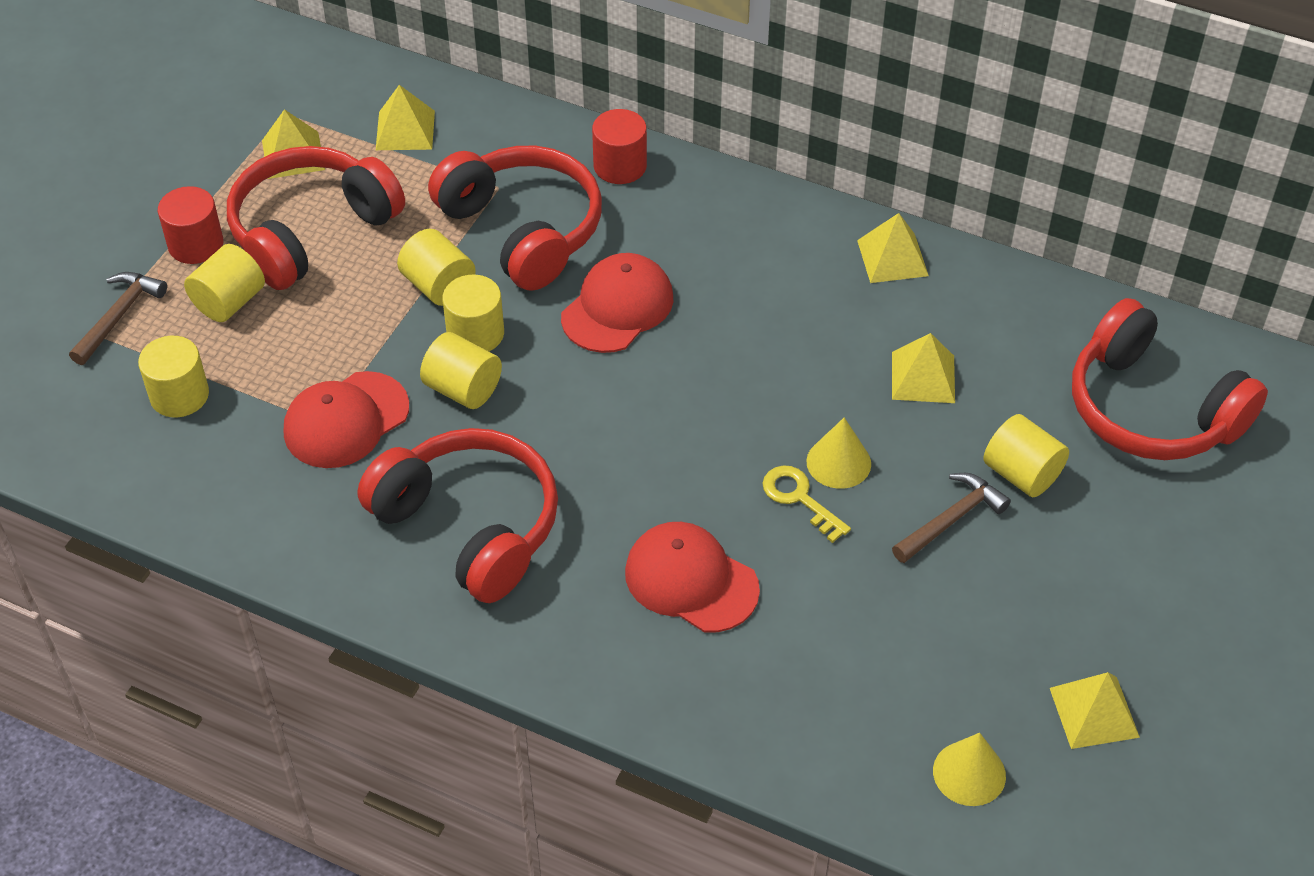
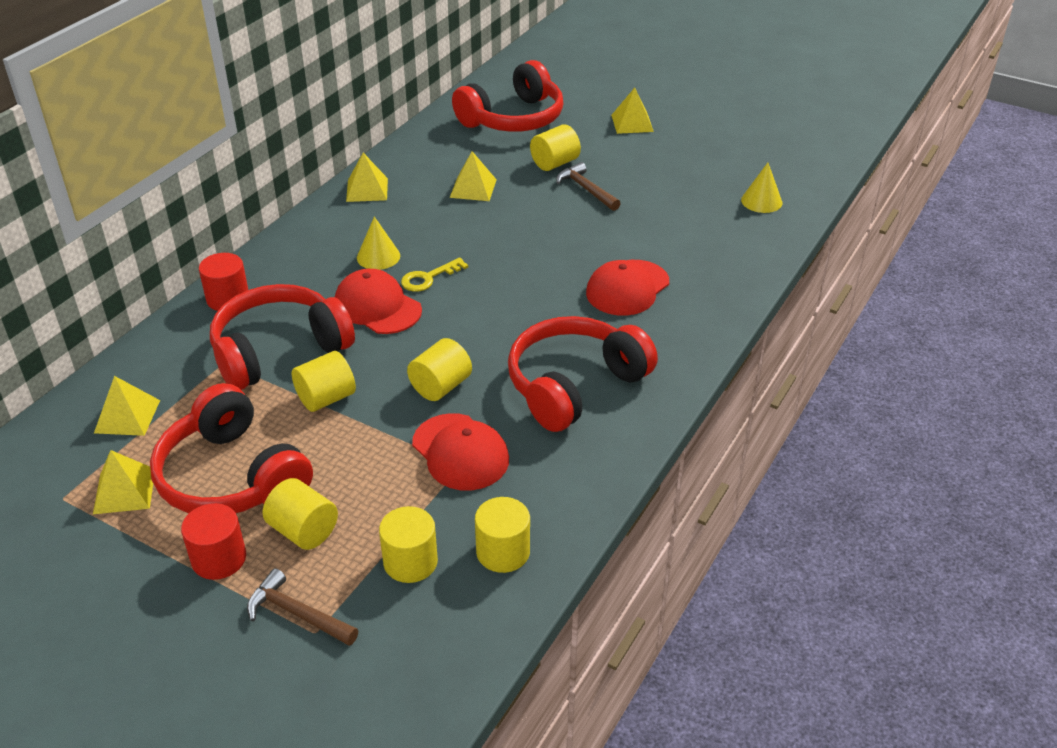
camera: 85 degrees left, 10 degrees down
(475, 333) = (384, 379): yellow cylinder -> yellow cylinder (503, 552)
(799, 499) = (565, 241): yellow key -> yellow key (428, 278)
(838, 462) = (537, 224): yellow cone -> yellow cone (378, 256)
(1094, 712) = (719, 160): yellow pyramid -> yellow pyramid (632, 123)

